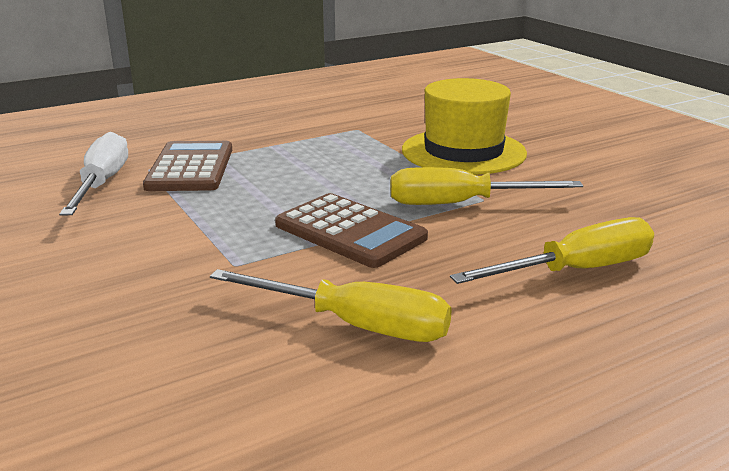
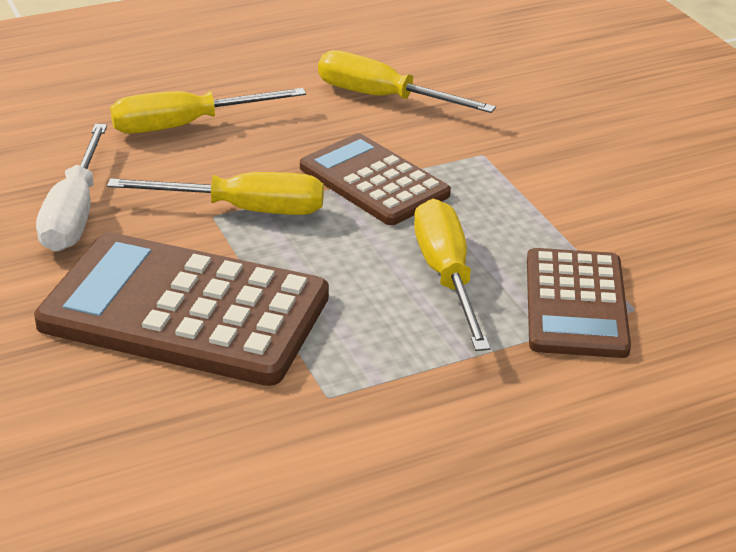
camera: 175 degrees left, 10 degrees up
(102, 183) = (677, 279): white screwdriver -> white screwdriver (75, 213)
(283, 176) = (446, 276): none -> yellow screwdriver
(463, 152) = (185, 310): yellow hat -> brown calculator

